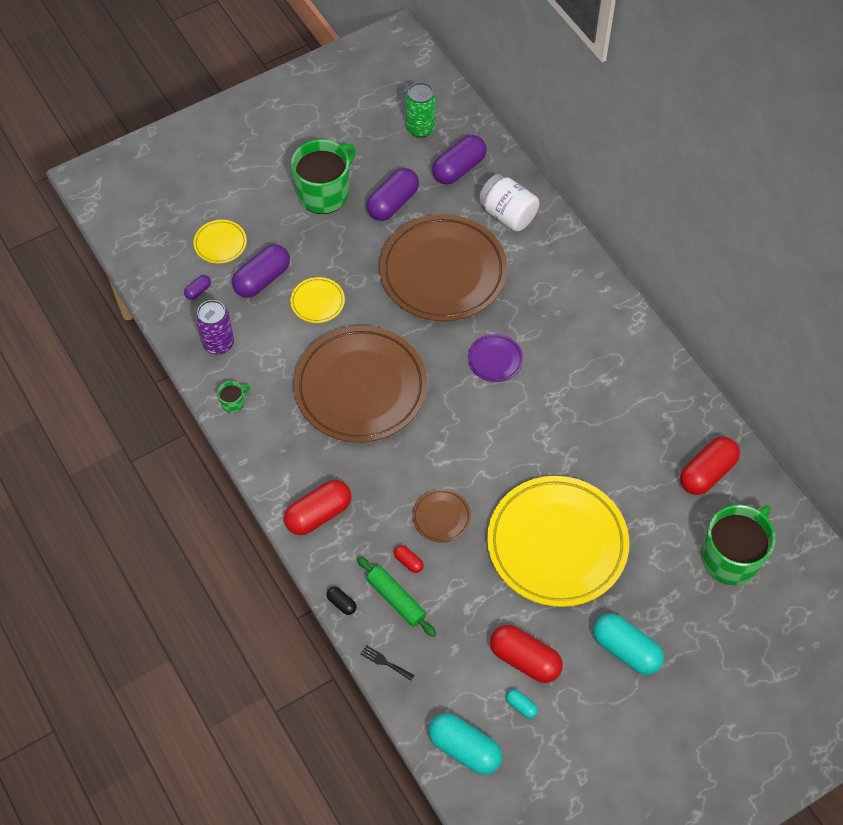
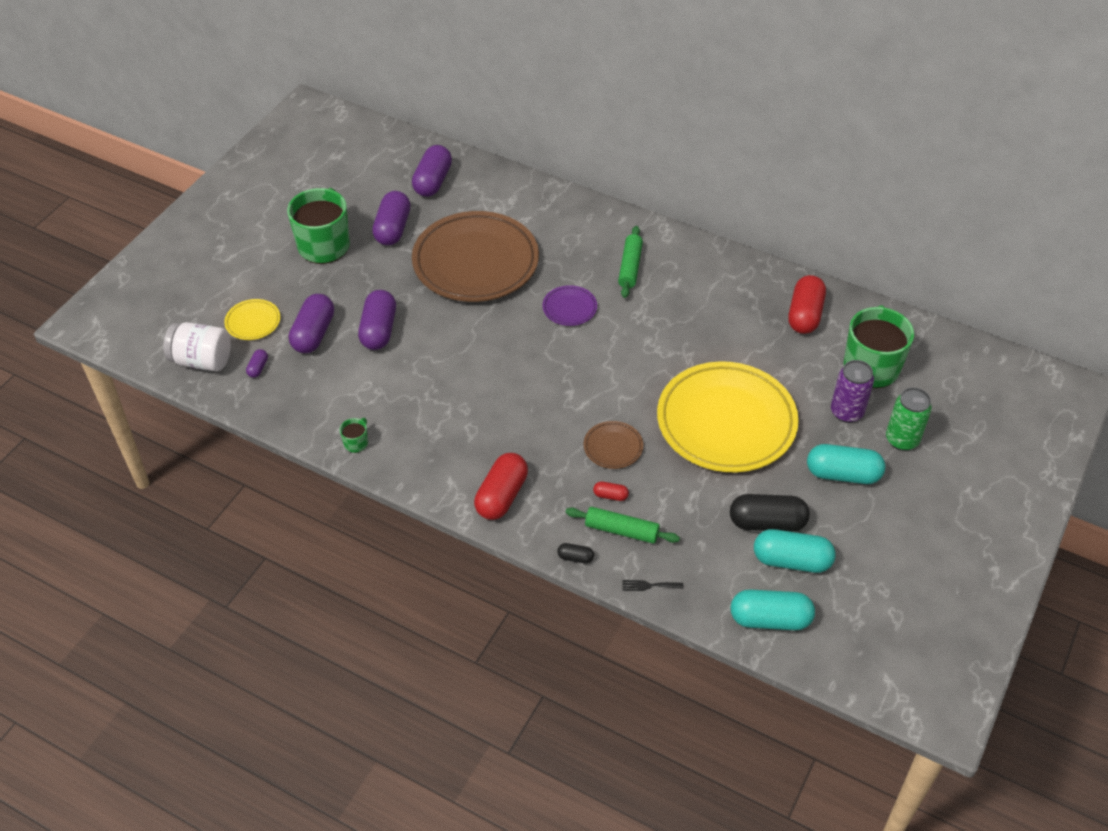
camera: 30 degrees left, 10 degrees down
(218, 343) = (308, 402): purple can -> purple can (846, 412)
(317, 302) = (379, 330): yellow plate -> purple capsule
(360, 388) = (467, 380): brown plate -> none
(420, 128) = (377, 165): green can -> green can (902, 440)
(508, 214) = (500, 198): white jar -> white jar (202, 360)
(521, 706) = (791, 560): turquoise capsule -> turquoise capsule, size x2.17
(525, 659) = (767, 523): red capsule -> black capsule
(578, 343) = (630, 267): none -> green rolling pin

